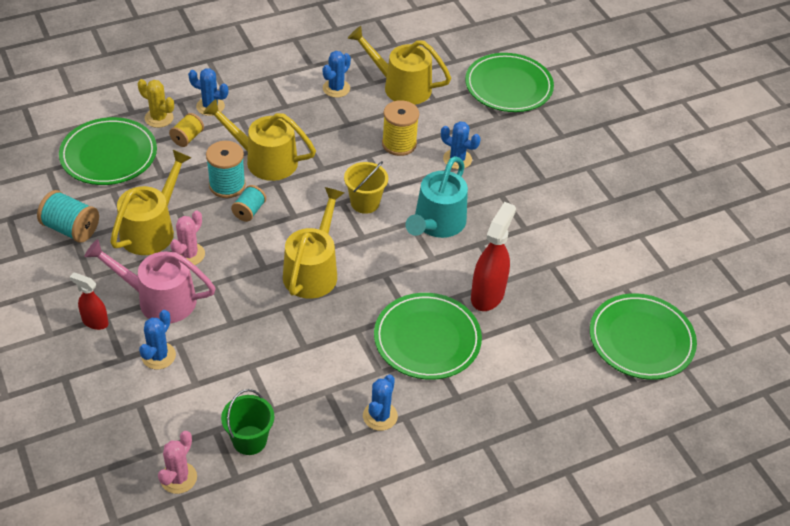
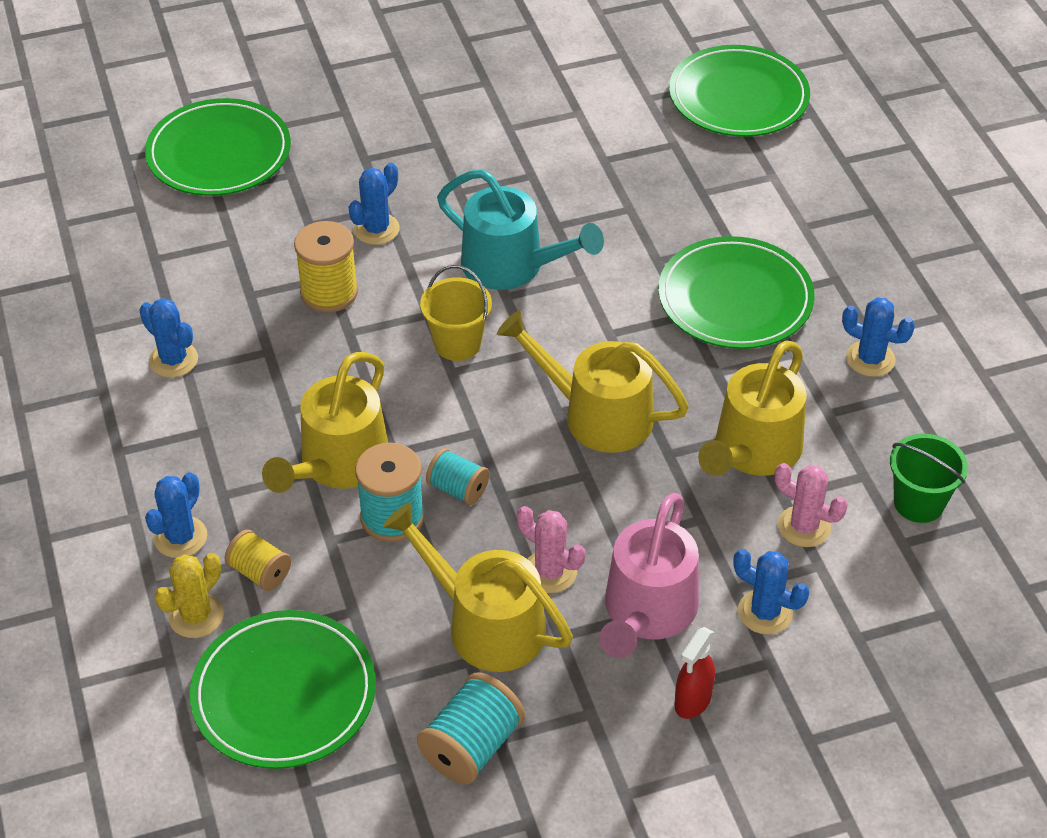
camera: 80 degrees left, 0 degrees up
(178, 478) = (989, 587): pink cactus -> pink cactus (804, 526)
(401, 87) = (189, 277): yellow watering can -> yellow watering can (753, 451)
(487, 295) = (656, 228): red spray bottle -> none

